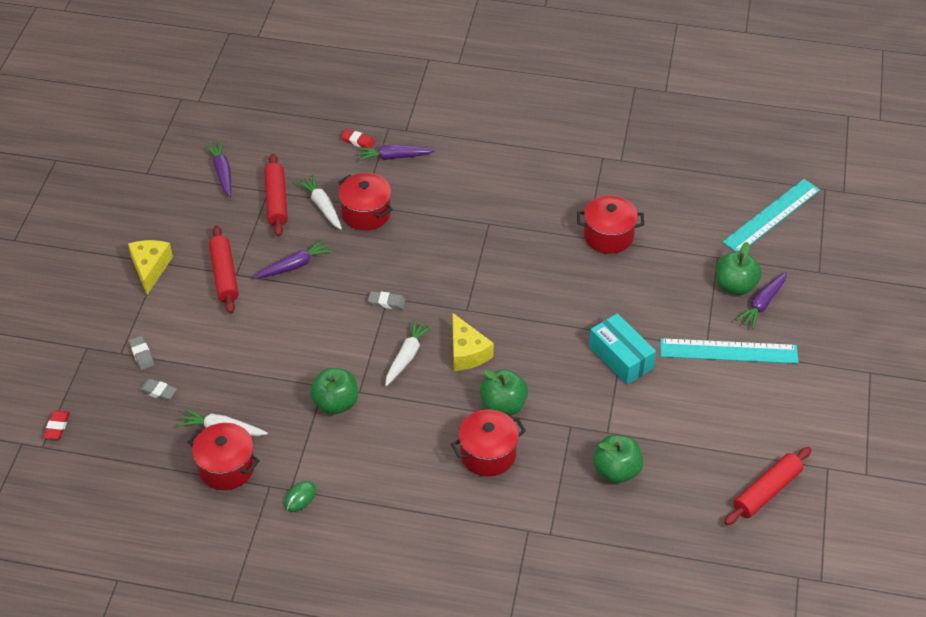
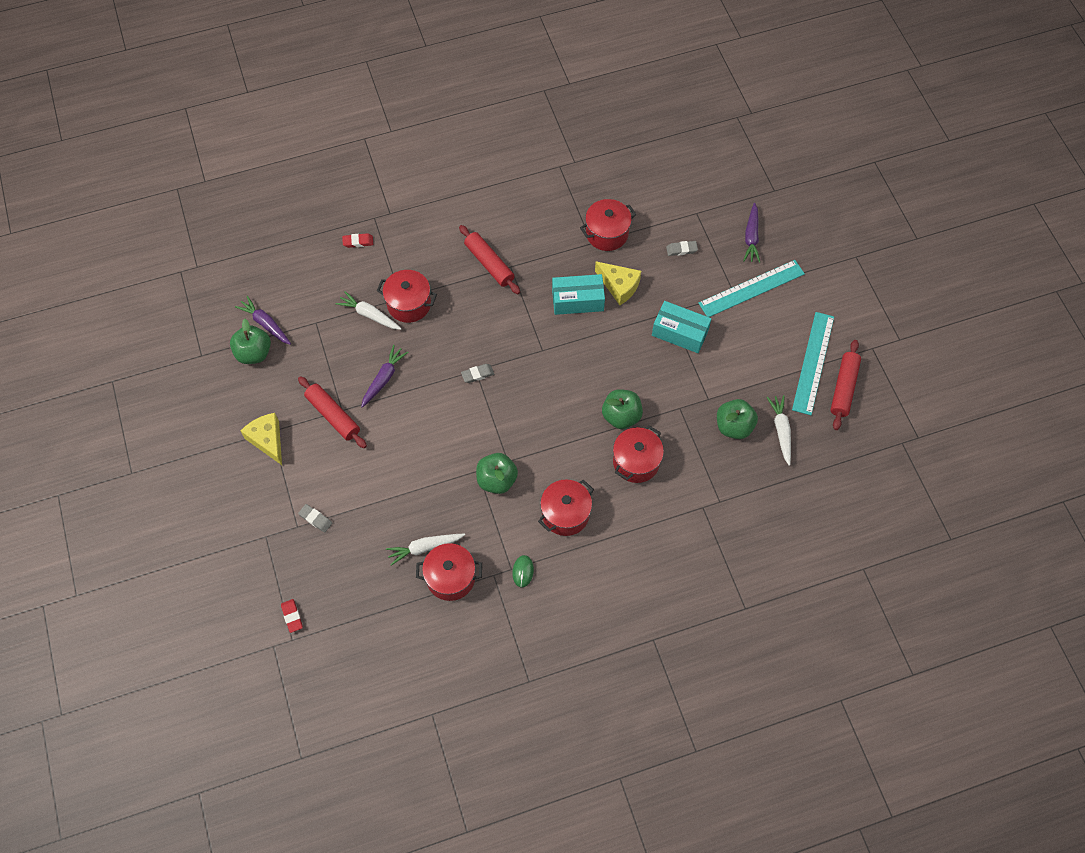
camera: 30 degrees left, 15 degrees up
(158, 391) = (352, 543): grey eraser -> grey eraser (681, 250)
(276, 201) = (329, 328): red rolling pin -> red rolling pin (489, 263)
(381, 466) = (565, 514): none -> red pot
(394, 157) = (397, 242): purple carrot -> none
(407, 356) = (524, 413): white carrot -> white carrot (781, 431)
(467, 352) = (566, 386): yellow cheese -> yellow cheese (619, 286)
(534, 282) = (577, 300): none -> turquoise box
(735, 285) = (723, 231): green apple -> green apple (254, 353)
(771, 216) = (713, 158): turquoise ruler -> turquoise ruler (813, 362)

